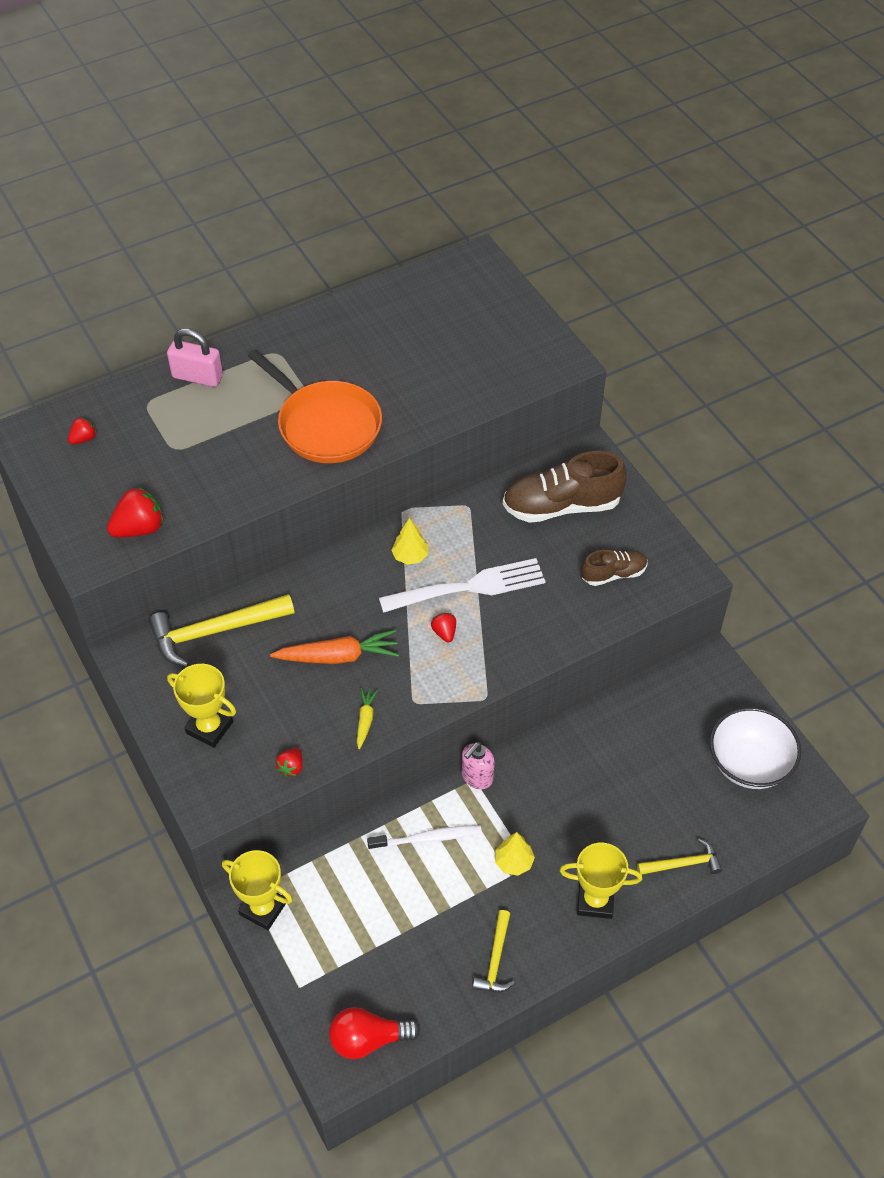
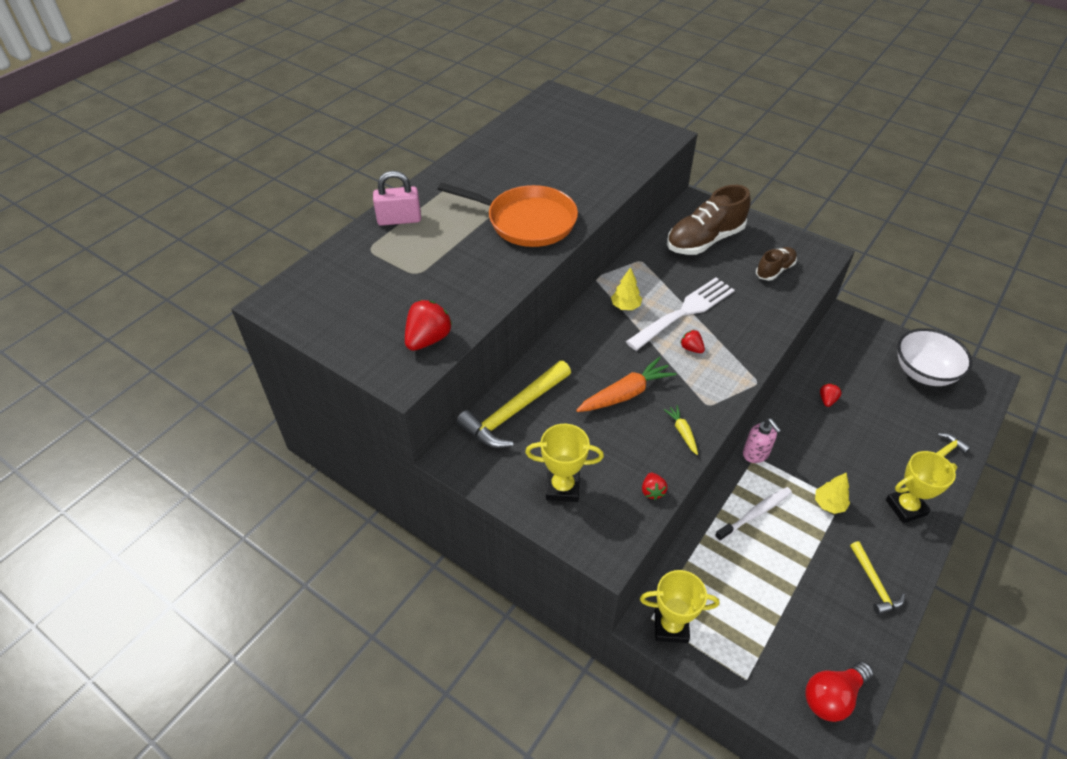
camera: 25 degrees left, 5 degrees down
(83, 439) = (331, 290): red strawberry -> red strawberry (827, 400)
(477, 777) = (756, 454): pink soap dispenser -> pink soap dispenser turned 45 degrees counterclockwise

